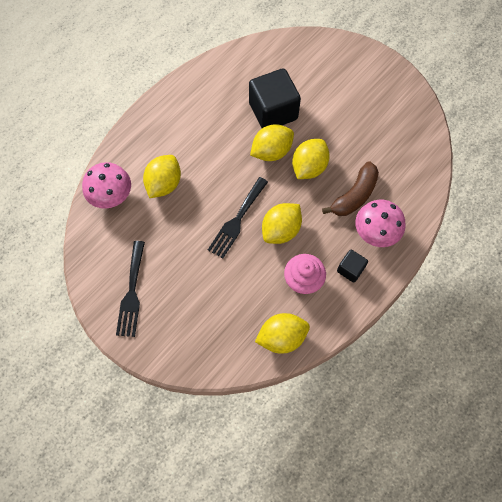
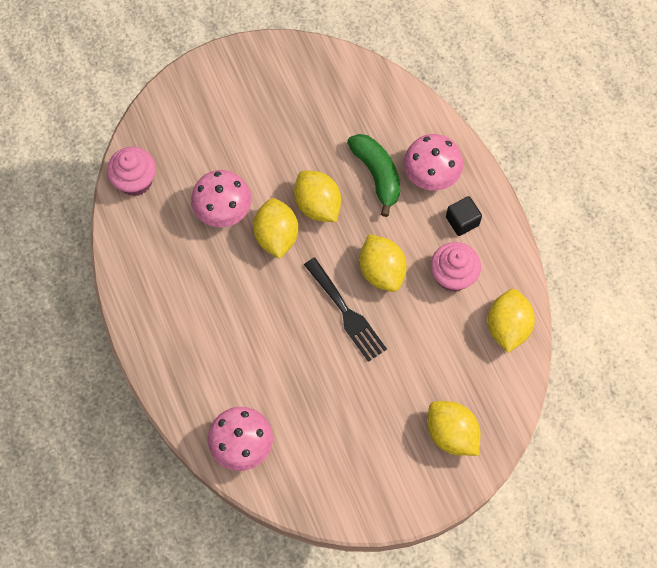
camera: 65 degrees left, 0 degrees up
(132, 293) = (382, 469): black fork -> none
(164, 184) = (258, 376): yellow lemon -> yellow lemon (451, 433)
(266, 52) = (135, 181): none -> pink cupcake
(273, 111) = (223, 210): black cube -> pink mushroom
(354, 195) = (377, 175): brown banana -> green banana

